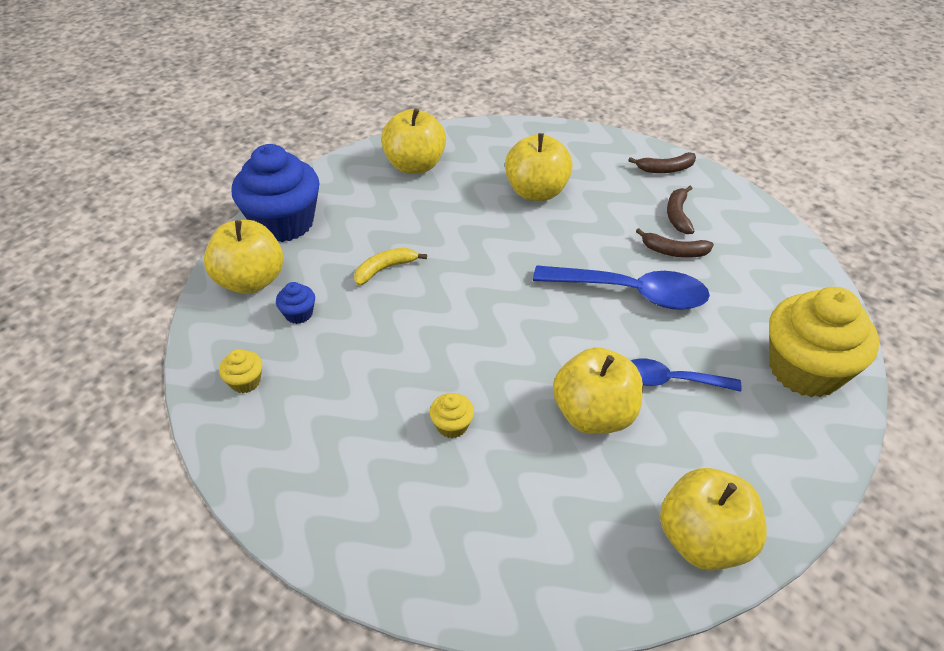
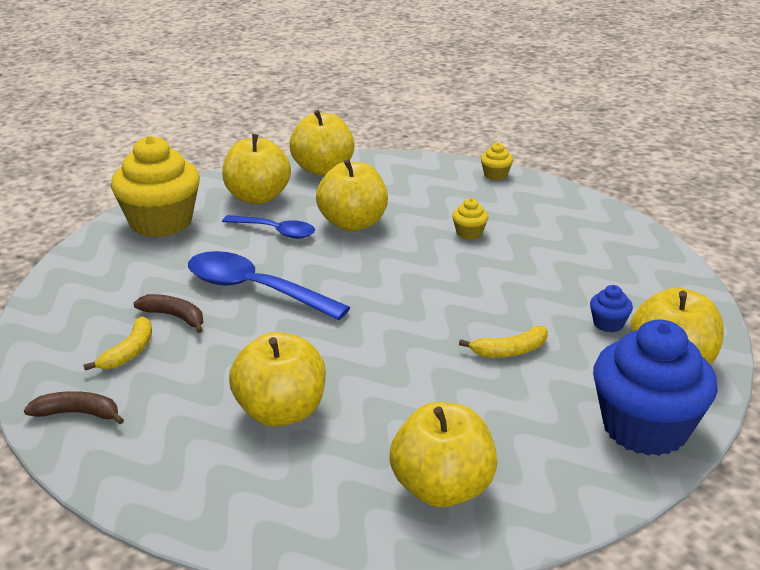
camera: 165 degrees left, 15 degrees down
(245, 381) = (651, 281): yellow cupcake -> yellow cupcake (495, 175)
(678, 215) = (129, 352): brown banana -> yellow banana
(740, 444) = (257, 197): none -> yellow apple

